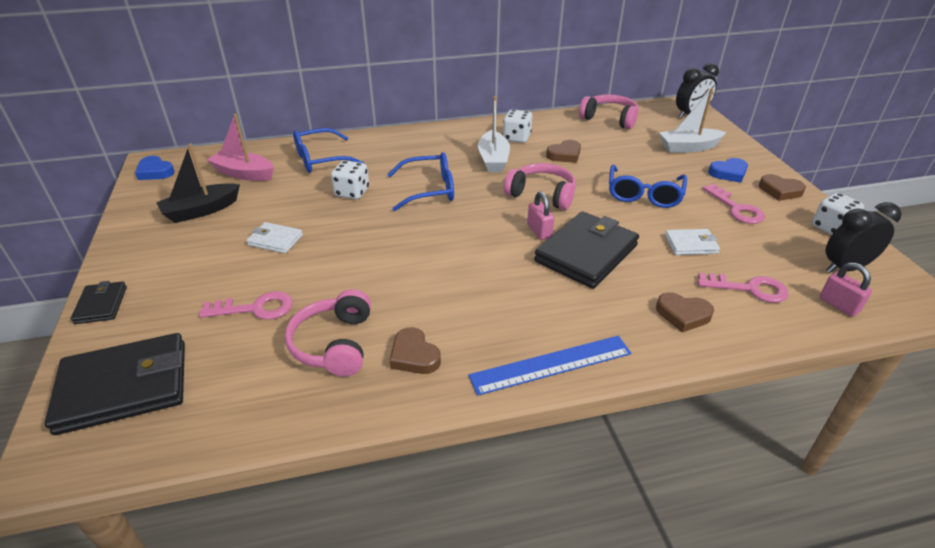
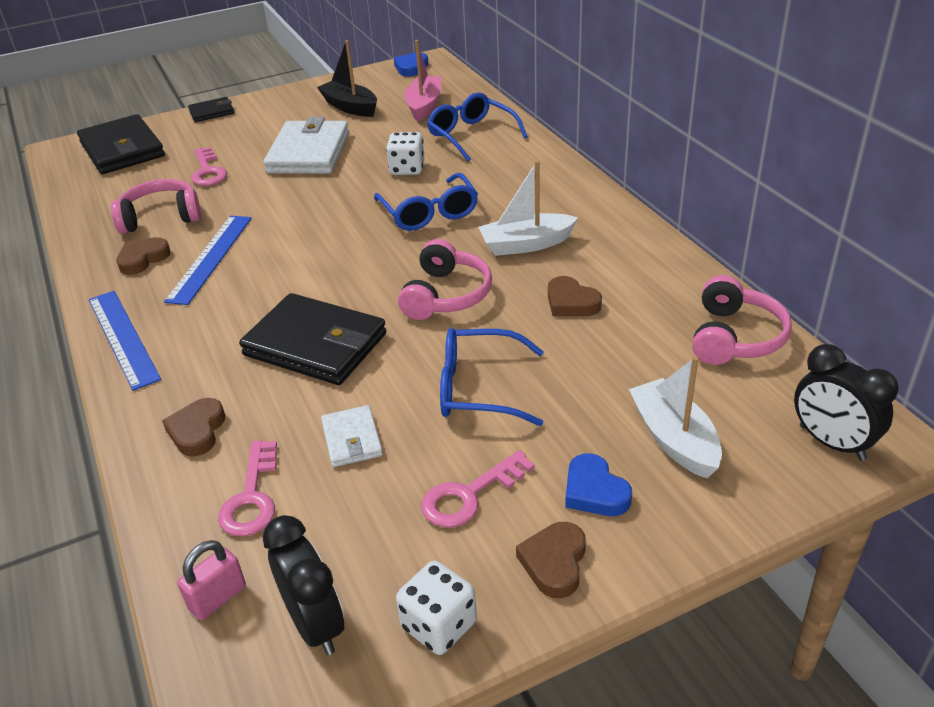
camera: 80 degrees right, 0 degrees up
(275, 240) = (309, 153): white wallet -> white wallet, size x1.99
(437, 307) = (210, 258): none -> blue ruler
(516, 138) = (603, 254): white dice -> none
(539, 231) = (357, 303): pink padlock -> none

